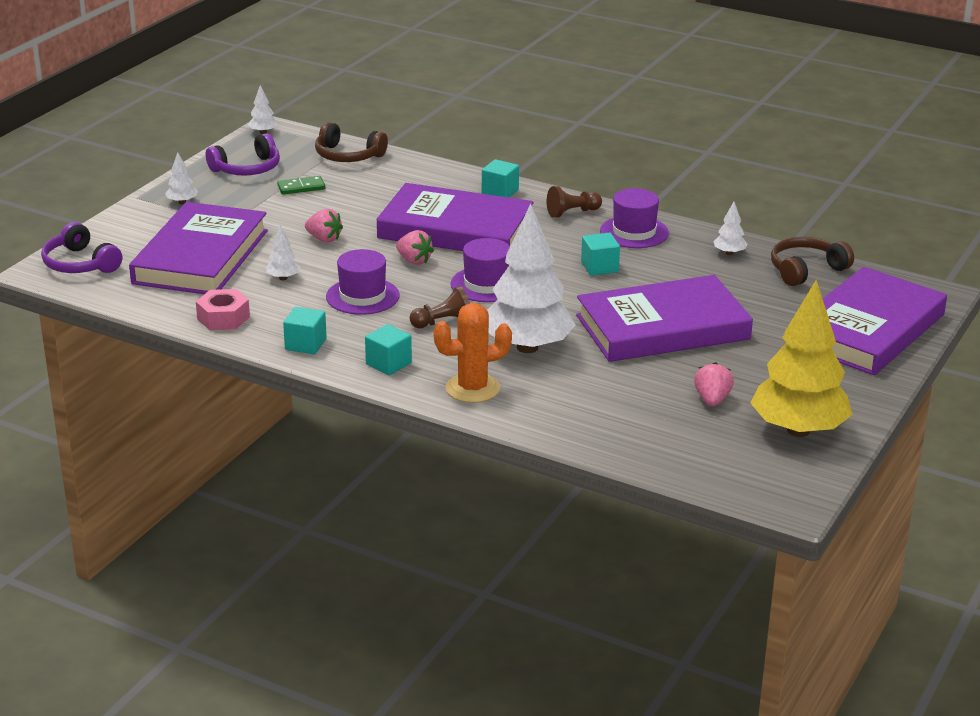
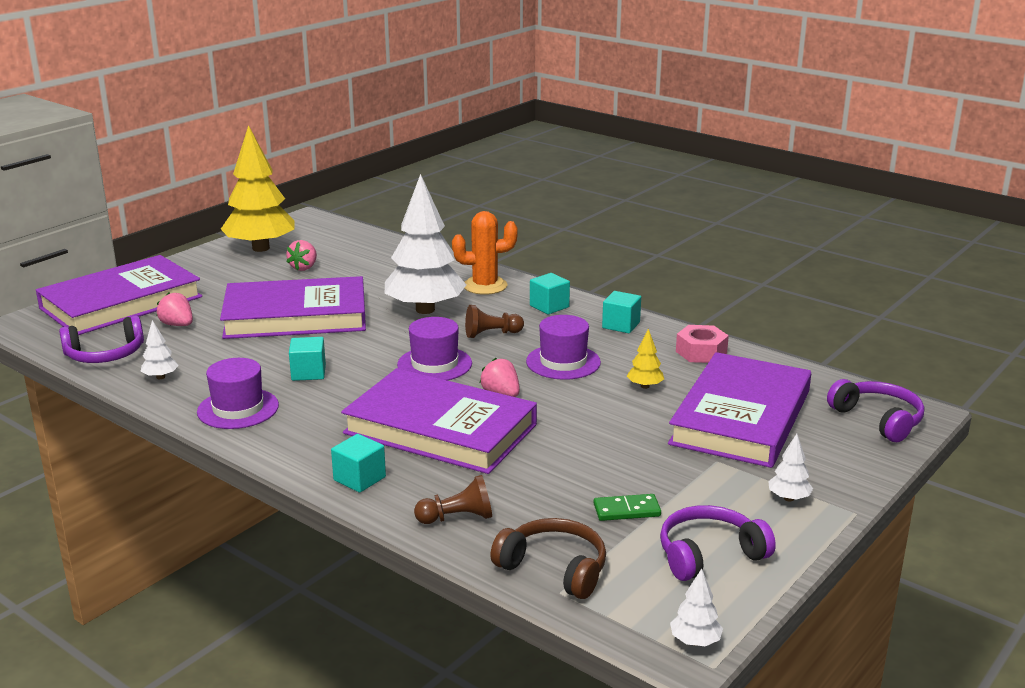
camera: 170 degrees left, 5 degrees down
(283, 278) = (645, 386): white tree -> yellow tree
(324, 239) = (598, 428): pink strawberry -> pink strawberry (177, 325)
(572, 212) = (288, 440): brown pawn -> brown pawn (457, 518)
(806, 270) = (105, 354): brown headphones -> purple headphones

